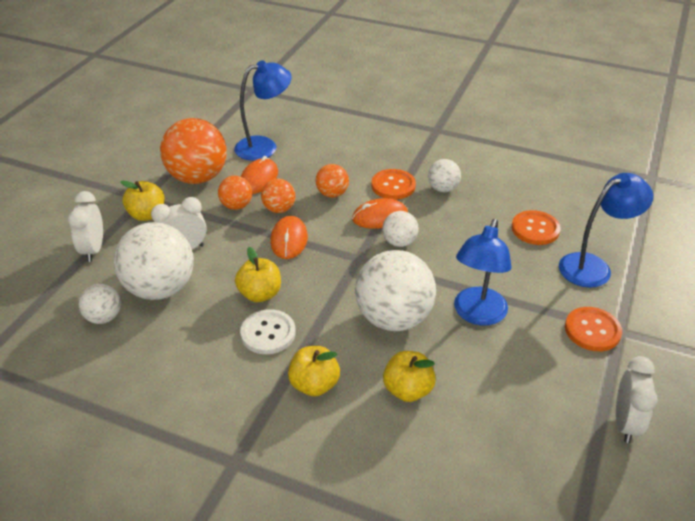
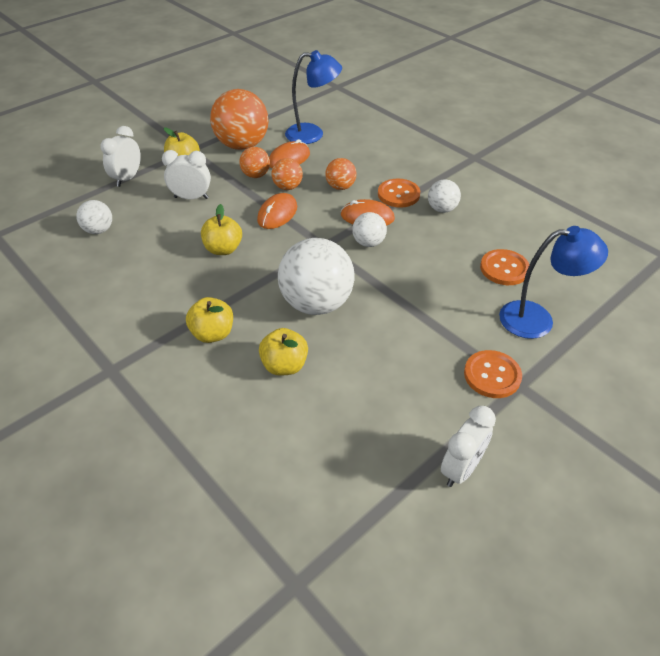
camera: 25 degrees right, 5 degrees up
(160, 288) = (153, 221): white ball -> none
(268, 333) = (207, 281): white button -> none
(477, 314) = (392, 325): blue lamp -> none

